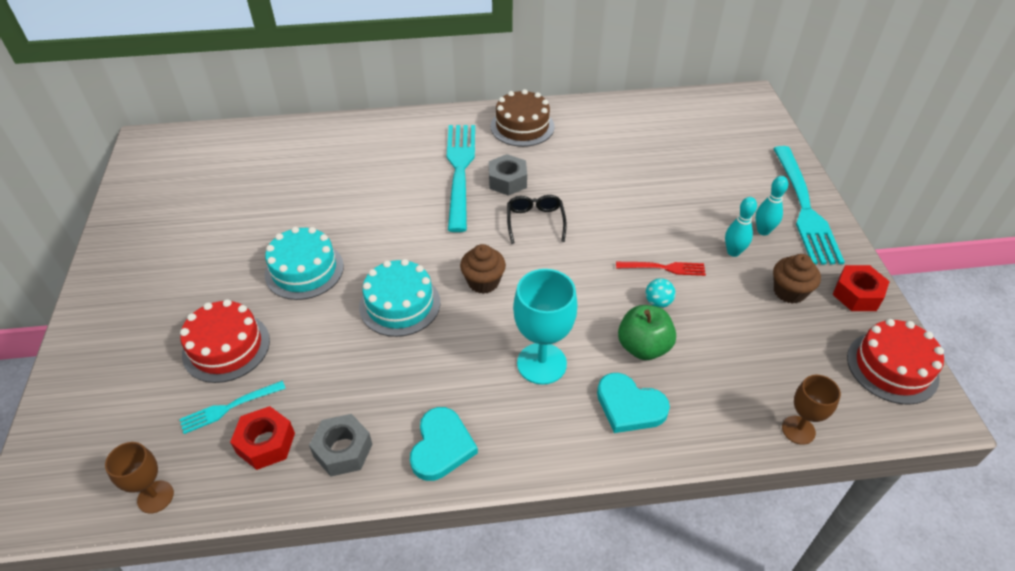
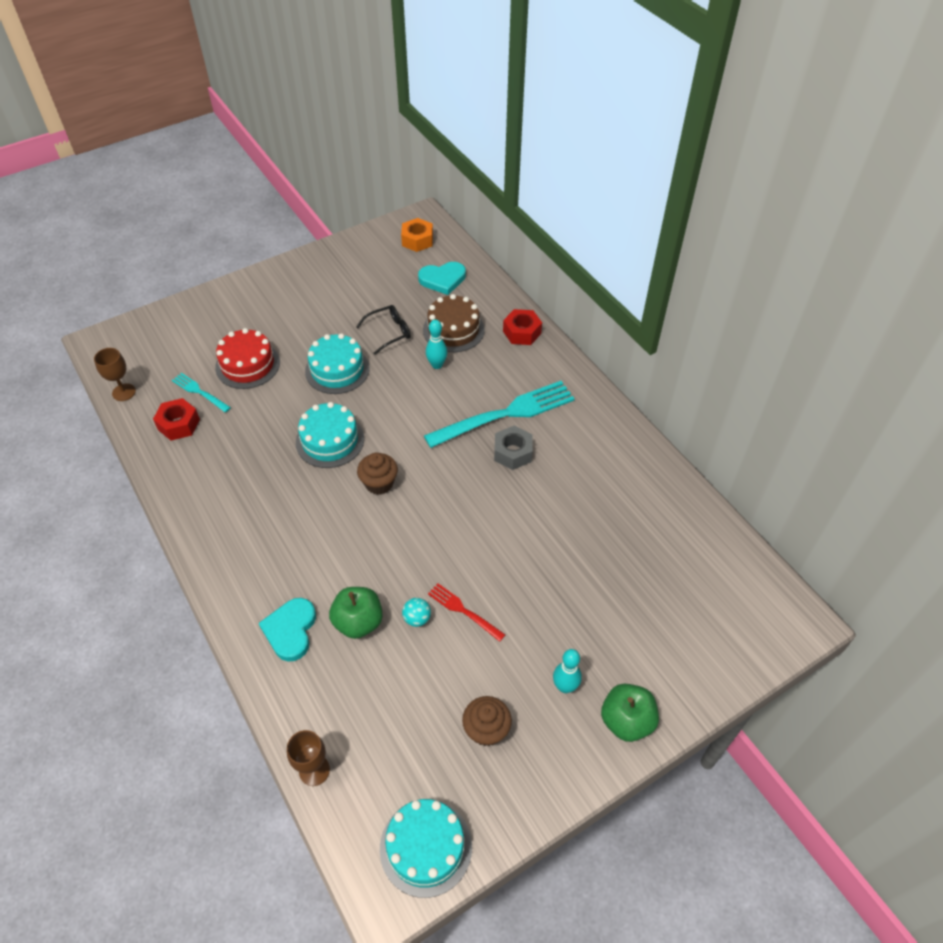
camera: 65 degrees right, 5 degrees up
(176, 155) = (417, 240): none -> orange nut
(343, 450) = (187, 467): grey nut -> none
(441, 446) = (209, 521): turquoise heart -> turquoise heart (442, 279)
(522, 126) = (599, 434): brown cake -> brown cake (453, 330)
(535, 221) = (471, 492): black glasses -> black glasses (389, 332)
(541, 363) = (310, 554): turquoise goblet -> none
(664, 268) = (463, 611): red fork -> red fork turned 150 degrees clockwise
(733, 252) = (517, 665): turquoise bowling pin -> turquoise bowling pin (437, 365)
(804, 208) = (626, 721): turquoise fork -> green apple
(857, 294) = (515, 798): red nut -> red nut (522, 332)
(892, 367) = (425, 847): red cake -> turquoise cake

